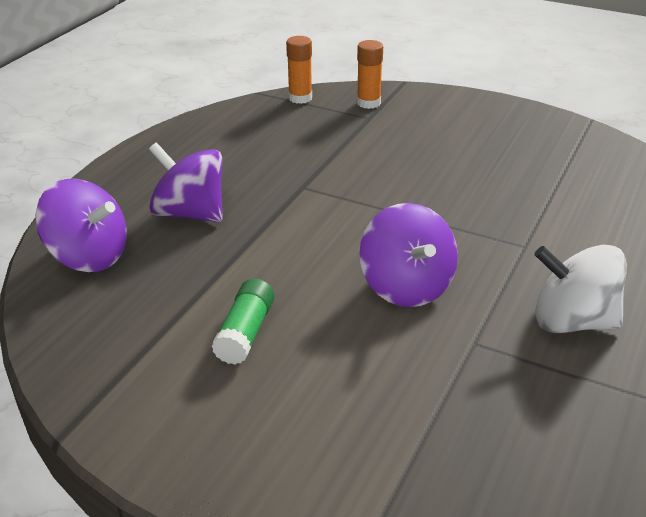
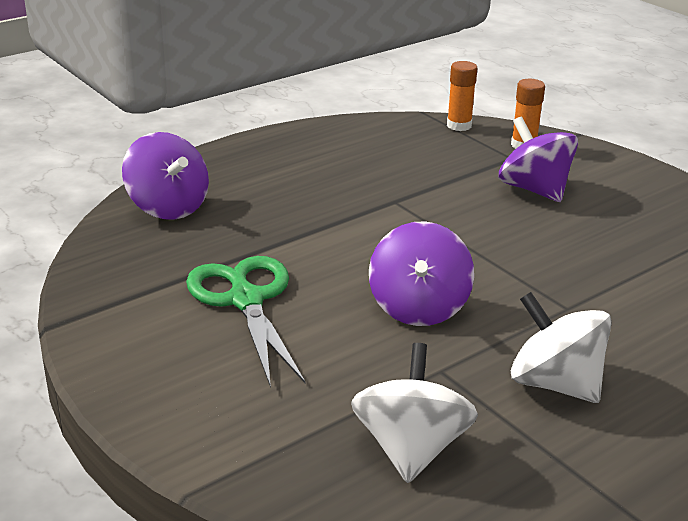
camera: 25 degrees right, 5 degrees down
(190, 213) = (277, 196): purple spinning top -> purple spinning top (534, 189)
(245, 333) = (246, 300): green glue stick -> green scissors
(512, 432) = (411, 448): none -> white spinning top

